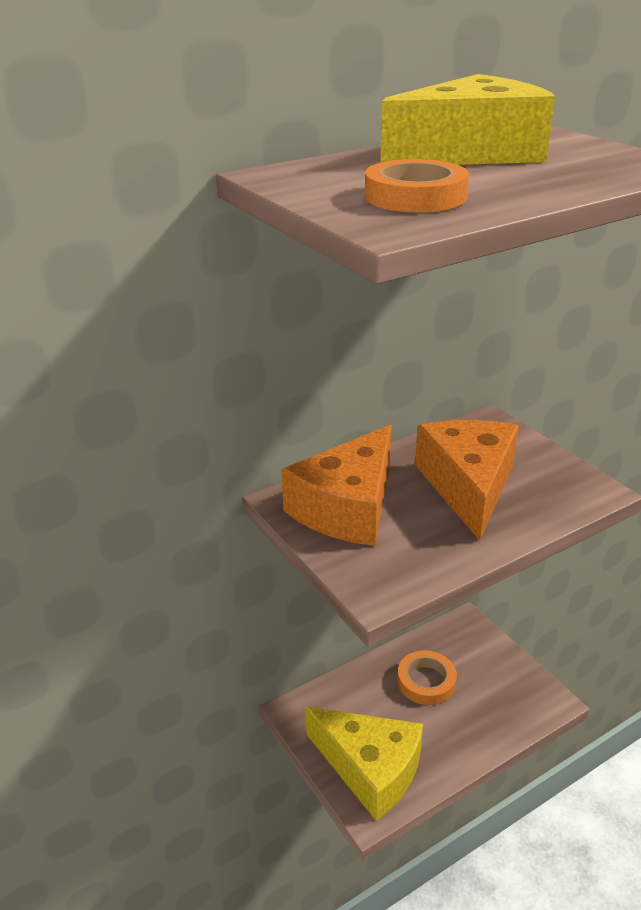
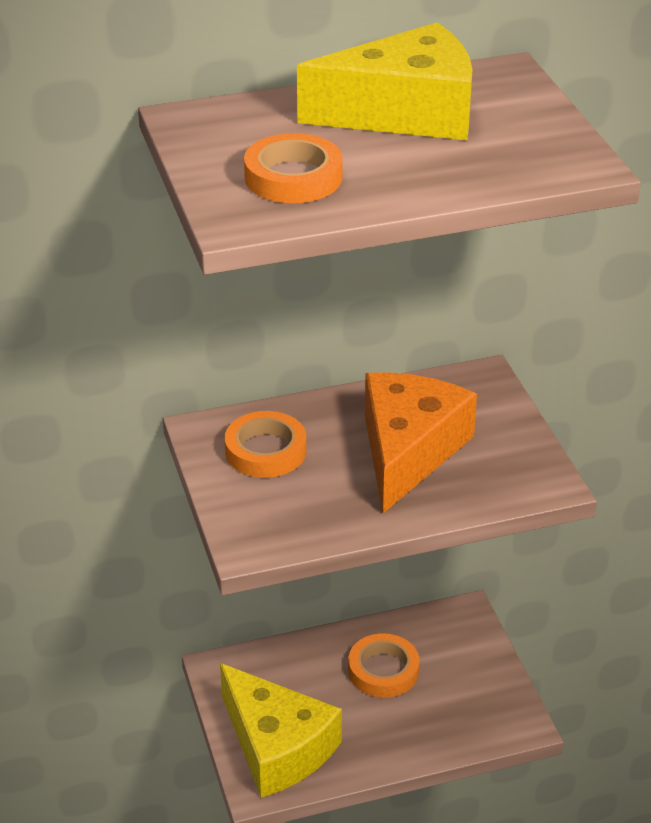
camera: 15 degrees right, 5 degrees up
(348, 507) = (265, 451): orange cheese -> orange tape

